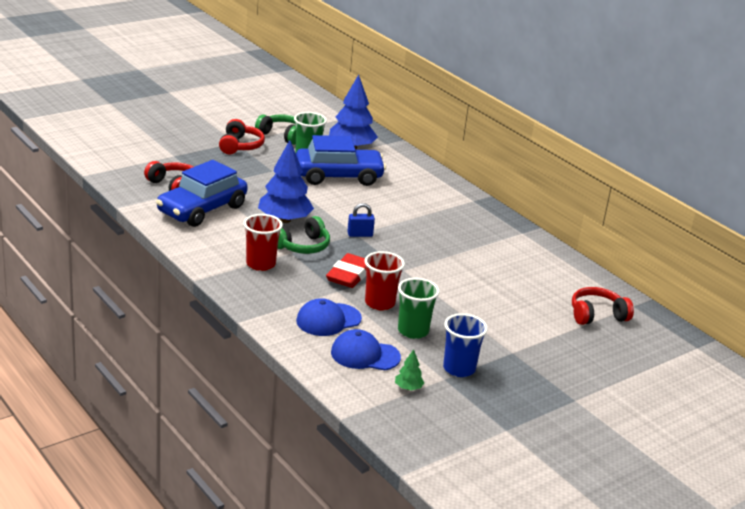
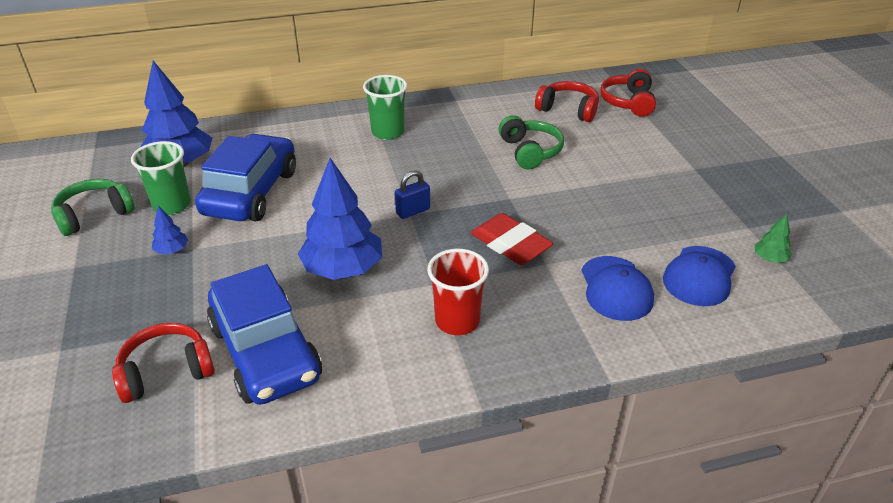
camera: 65 degrees left, 10 degrees up
(240, 146) = (91, 264): red headphones -> red headphones (568, 110)
(266, 165) = (172, 250): none -> blue tree
(302, 246) = (422, 268): green headphones -> green headphones (530, 151)
(360, 235) = (413, 211): blue padlock -> blue padlock turned 45 degrees clockwise
(379, 303) = (582, 235): red cup -> none
(413, 331) = (648, 225): green cup -> green cup (388, 132)
(459, 369) = (728, 212): blue cup -> none

